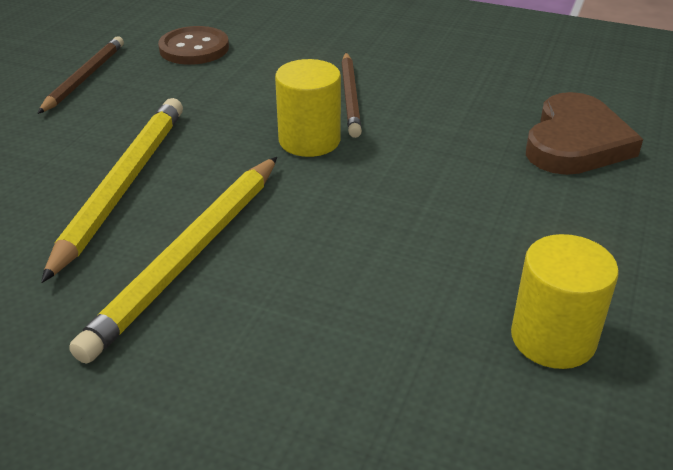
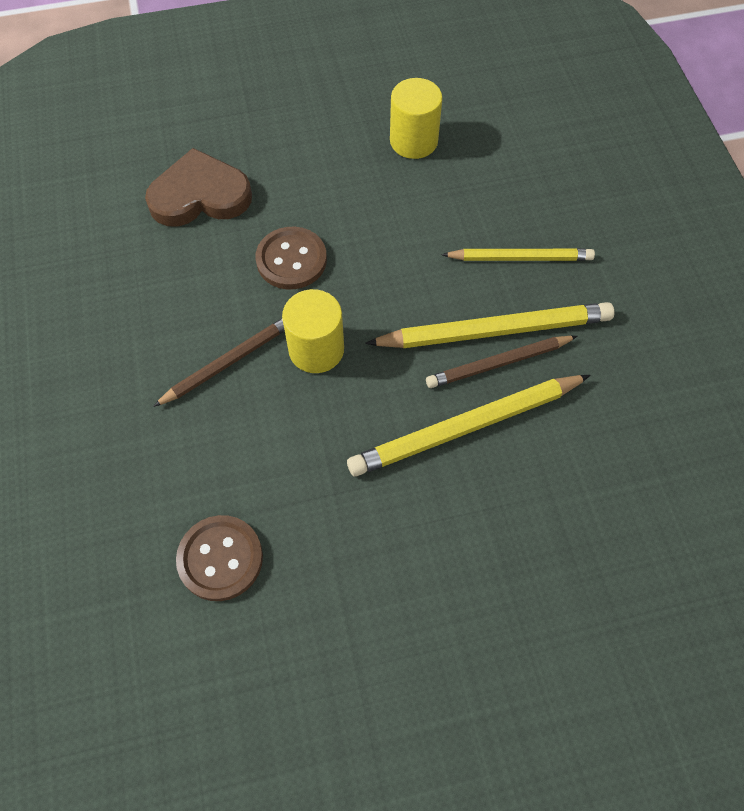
camera: 125 degrees left, 25 degrees up
(84, 78) = (348, 610): brown pencil -> brown pencil (498, 363)
(254, 333) = (520, 258): none -> yellow pencil
(432, 165) = (291, 260): none -> brown button

